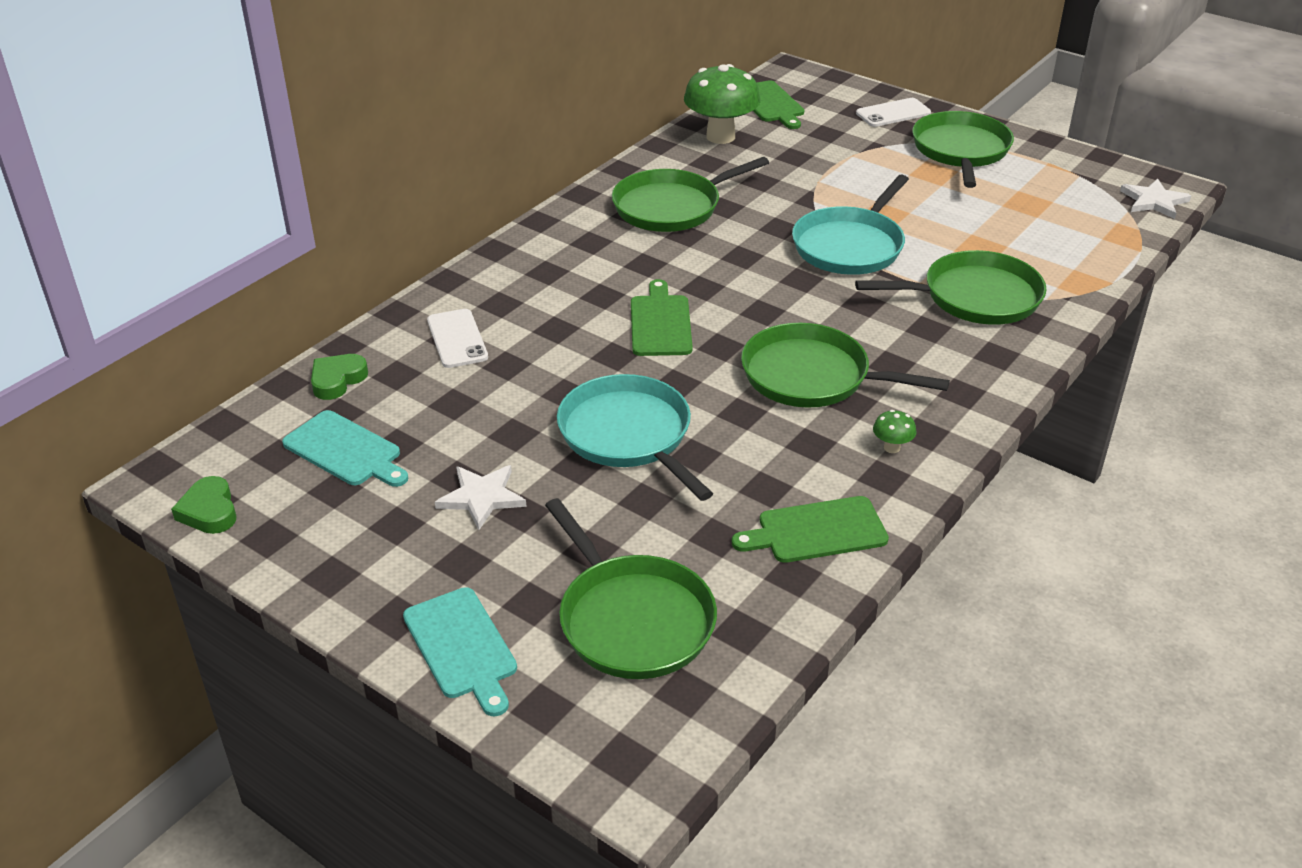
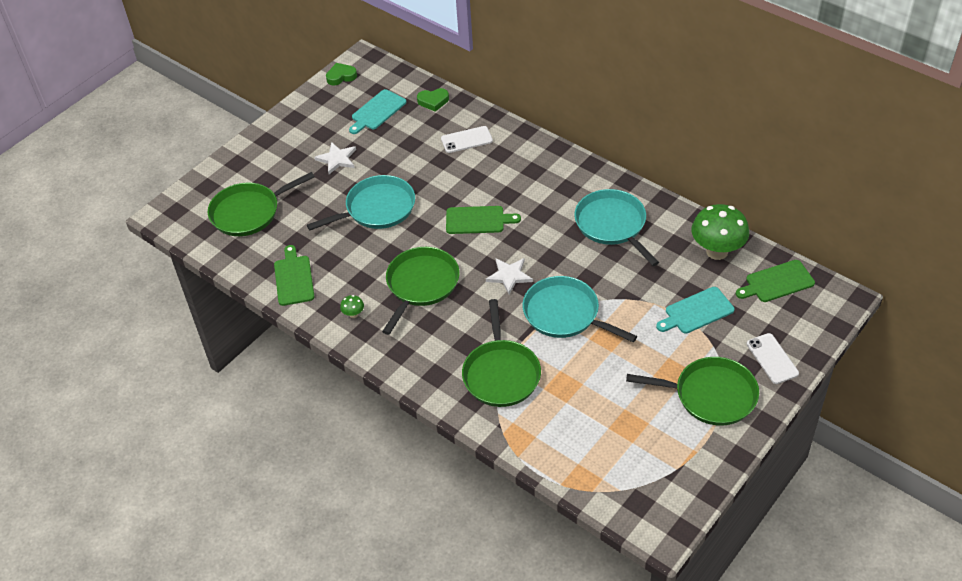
camera: 95 degrees right, 10 degrees up
(337, 380) = (433, 101): green heart -> green heart turned 135 degrees clockwise
(462, 647) = (244, 161): turquoise cutting board -> turquoise cutting board (697, 312)
(671, 207) = (612, 225): green pan -> turquoise pan
(1154, 201) = (636, 512): white star -> white star (509, 276)

